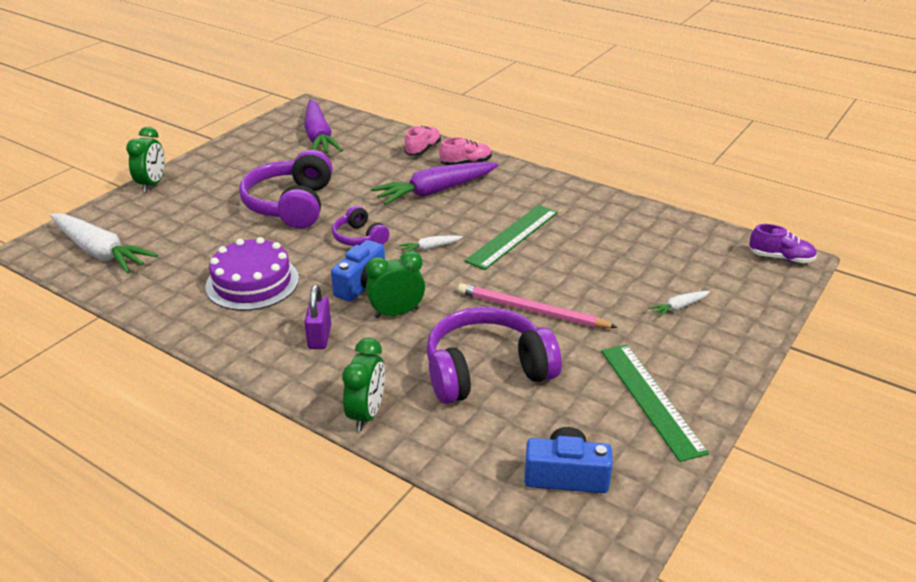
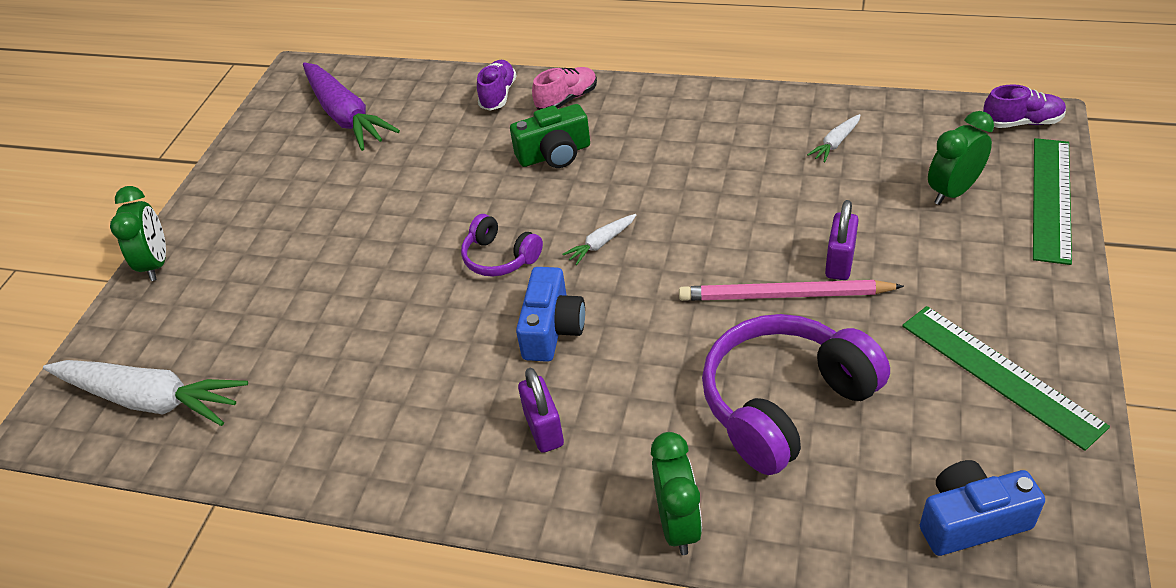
camera: 15 degrees left, 10 degrees up
(252, 282) = (400, 376): purple cake -> none
(291, 205) = (376, 235): purple headphones -> none
(396, 313) = (620, 357): green clock -> green clock (953, 192)
(423, 149) = (498, 95): pink shoe -> purple shoe
(435, 191) = (554, 154): purple carrot -> green camera
(513, 236) = (694, 192): green ruler -> green ruler (1051, 198)
(584, 303) = (840, 263): none -> purple padlock
(679, 307) = (951, 231): white carrot -> white carrot (835, 143)

